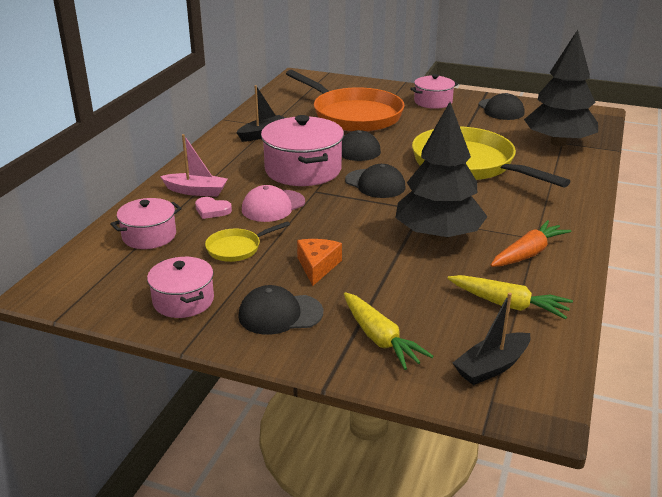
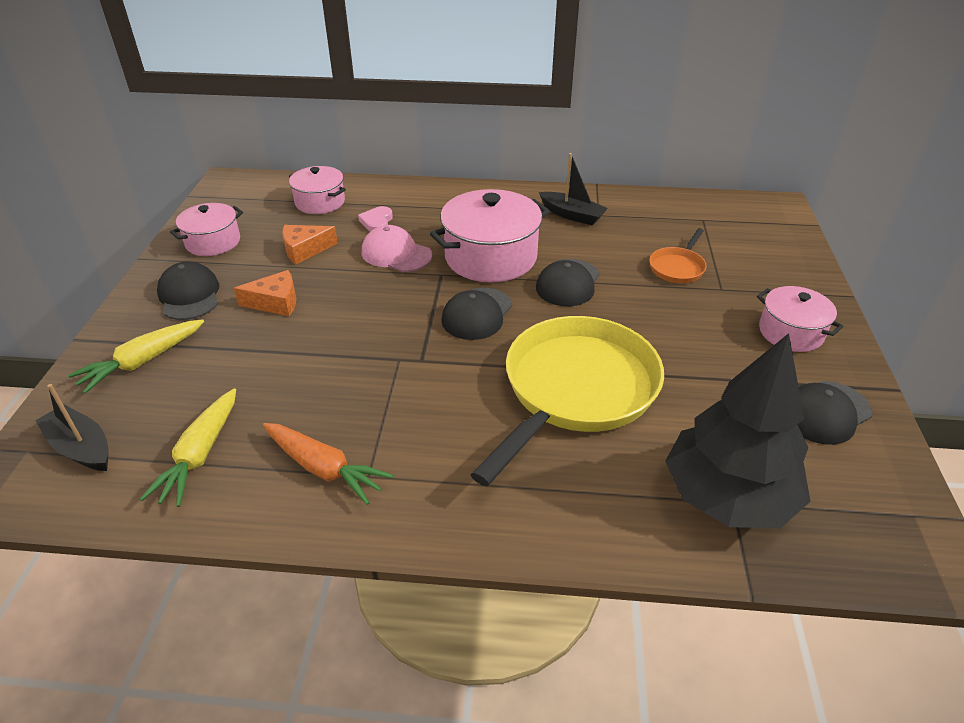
camera: 75 degrees right, 10 degrees up
(196, 191) = (413, 205): pink boat -> none
(237, 248) = (305, 250): yellow pan -> orange cheese
(353, 115) = (677, 267): orange pan -> orange pan, size x0.44
(438, 235) = (356, 381): black tree -> none

